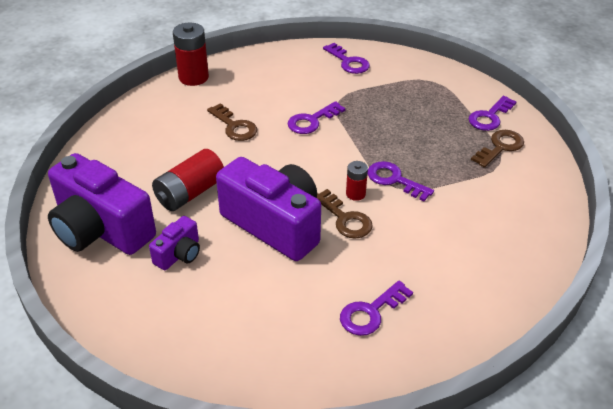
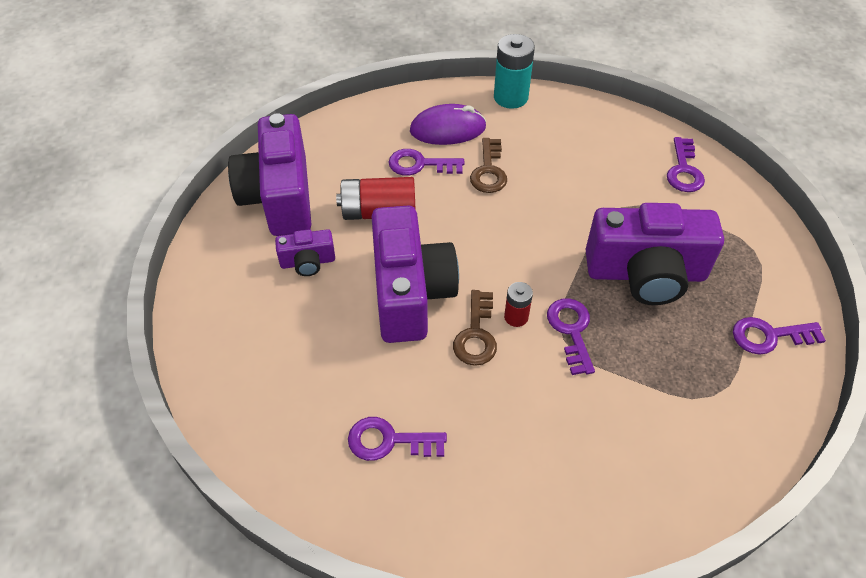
camera: 45 degrees right, 10 degrees up
(174, 118) = (447, 129): none -> purple mouse
(193, 77) = (510, 97): red battery -> turquoise battery
(312, 121) = (566, 212): purple key -> purple key (420, 164)
(395, 126) = (645, 274): none -> purple camera
(500, 147) = (735, 379): brown key -> none

